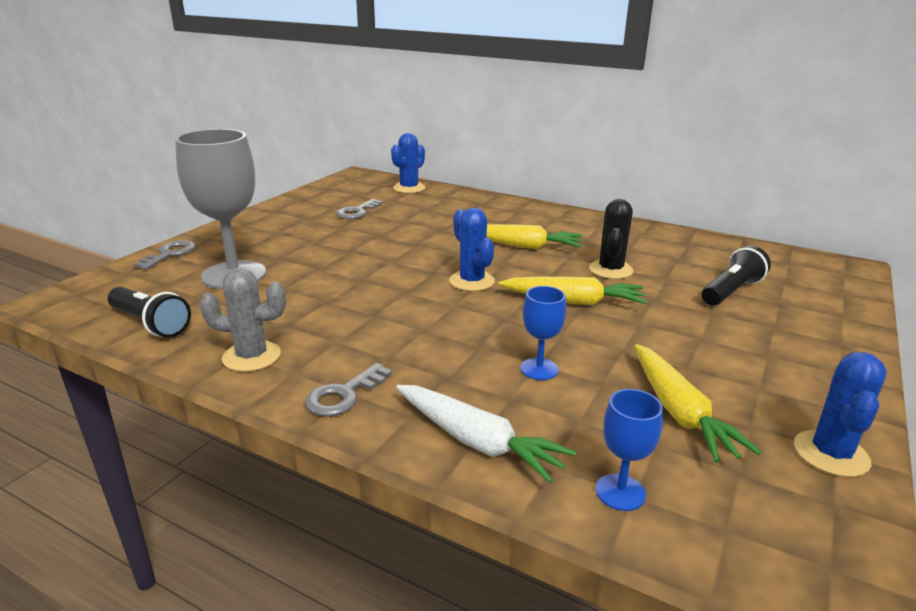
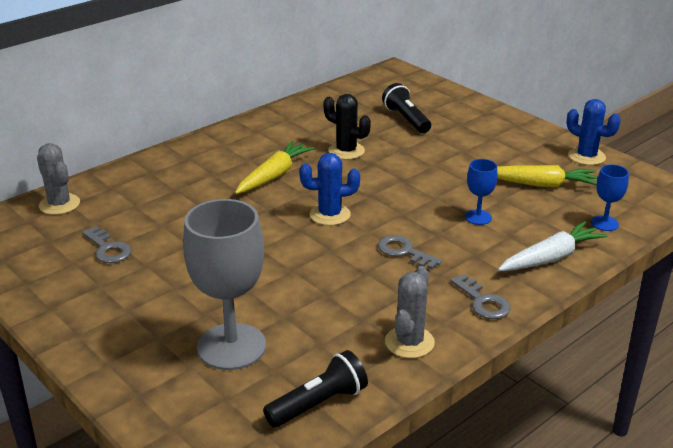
camera: 70 degrees left, 5 degrees up
(170, 254) = (136, 394): grey key -> grey key (404, 252)
(409, 188) = (59, 204): blue cactus -> grey cactus
(573, 301) = (390, 180): yellow carrot -> none

